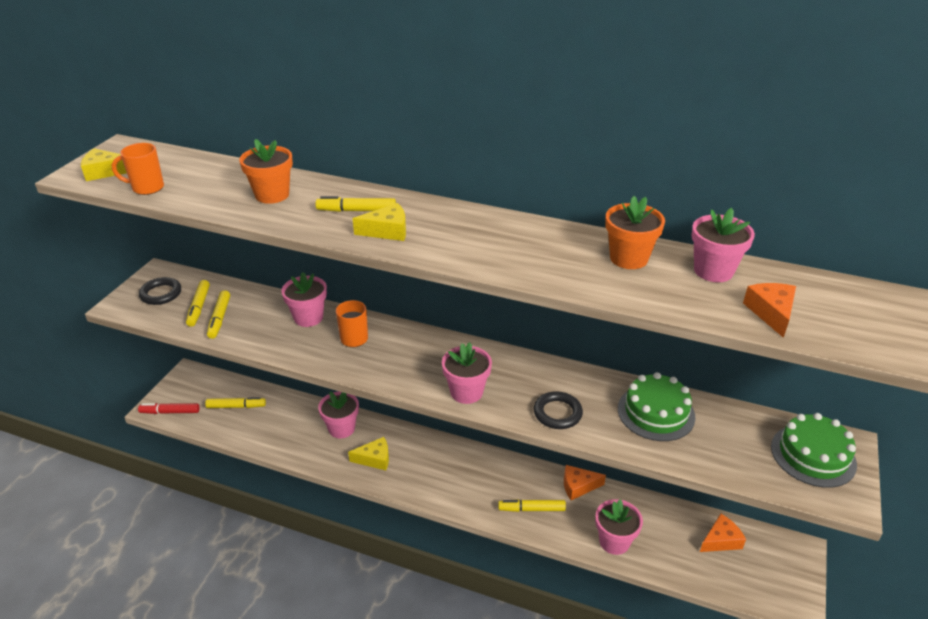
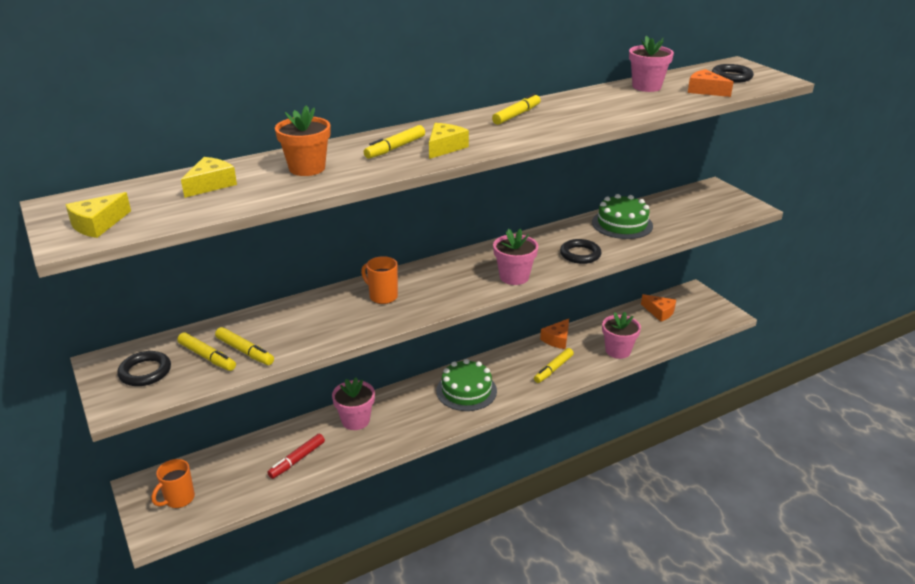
camera: 50 degrees left, 5 degrees down
(147, 188) = (179, 213): orange mug -> orange mug (178, 499)
(170, 412) = (178, 521): red marker -> red marker (297, 460)
(236, 406) = (237, 472): yellow marker -> yellow marker (516, 115)
(308, 317) = (321, 307): pink flower pot -> none
(374, 459) = (413, 418): yellow cheese -> yellow cheese (211, 184)
(628, 258) = (600, 99): orange flower pot -> none
(721, 540) = (659, 312): orange cheese -> orange cheese turned 120 degrees clockwise
(813, 455) = (711, 199): green cake -> green cake (466, 391)
(854, 314) = (731, 77): none -> black ring

